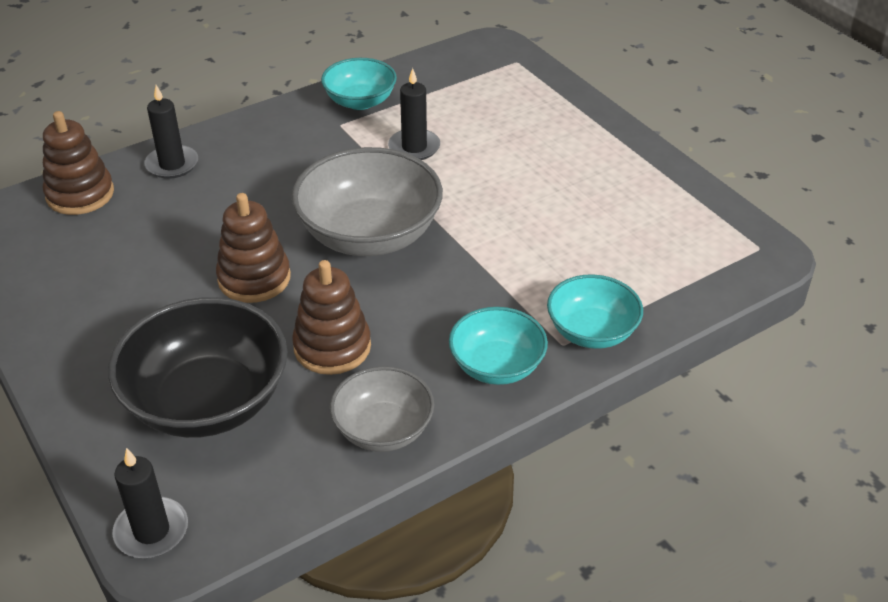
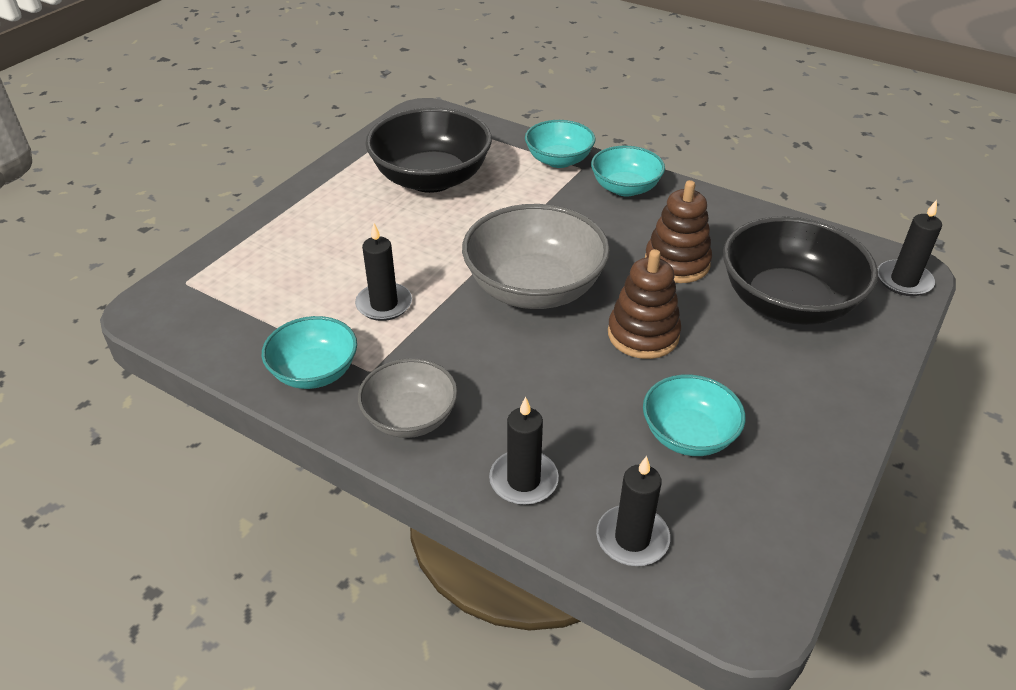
camera: 115 degrees left, 0 degrees up
(80, 194) = (632, 538): brown stacking toy -> black candle
(128, 257) = (688, 435): none -> turquoise bowl
(383, 429) = (724, 216): grey bowl -> grey bowl (410, 418)
(604, 221) = (431, 179): none -> black bowl

